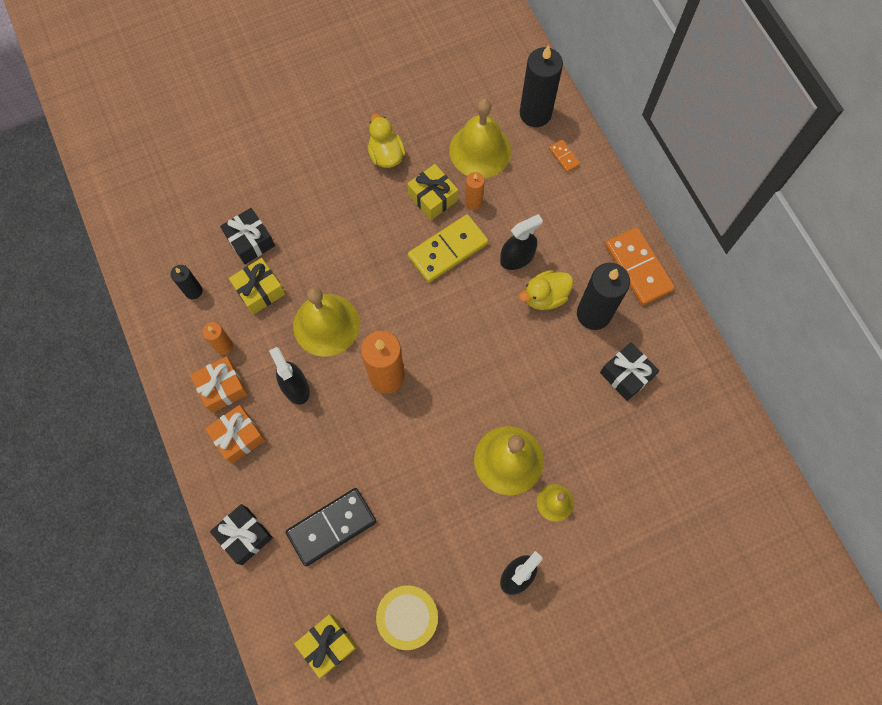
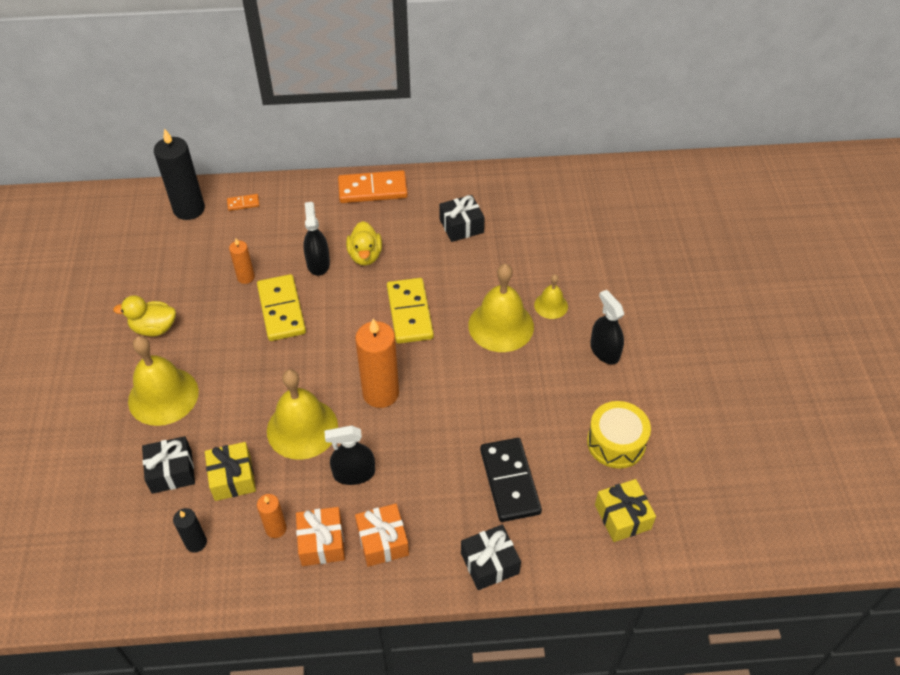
camera: 70 degrees left, 20 degrees down
(433, 197) = (222, 305): yellow gift -> none
(480, 150) = (198, 257): yellow bell -> yellow bell (163, 396)
(490, 366) = (409, 313): none -> yellow domino
(593, 314) = (398, 229): black candle -> none

